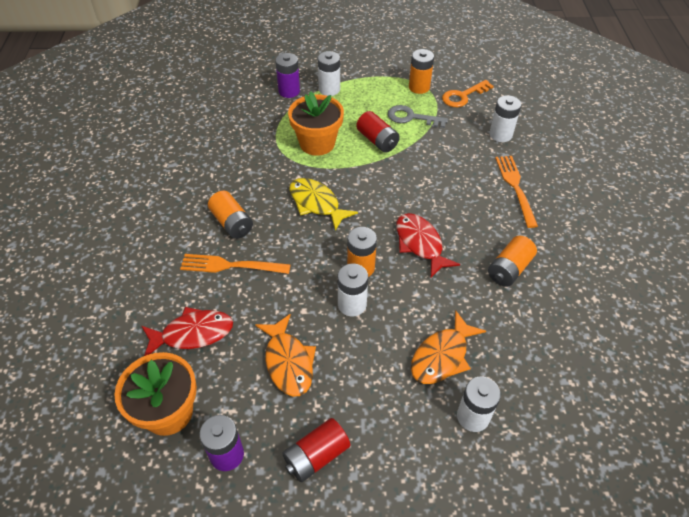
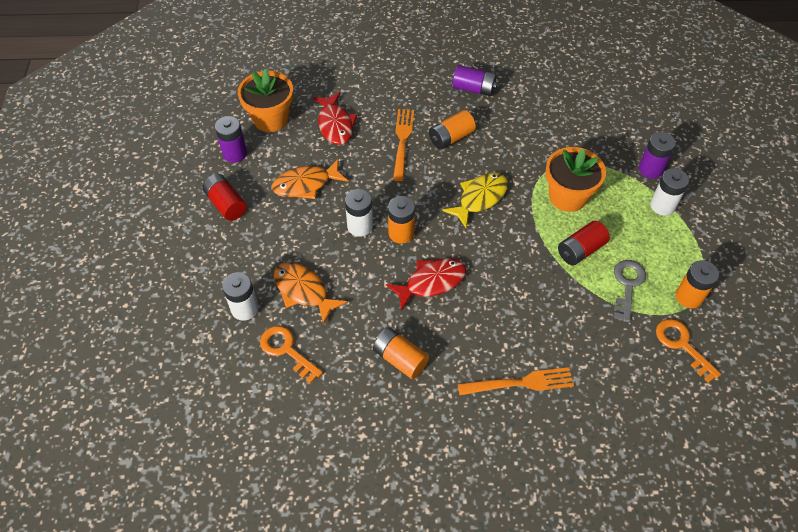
camera: 90 degrees right, 5 degrees up
(162, 201) = (474, 89): none -> purple battery
(500, 134) = (612, 380): white battery -> none
(519, 368) = (286, 350): none -> orange key

